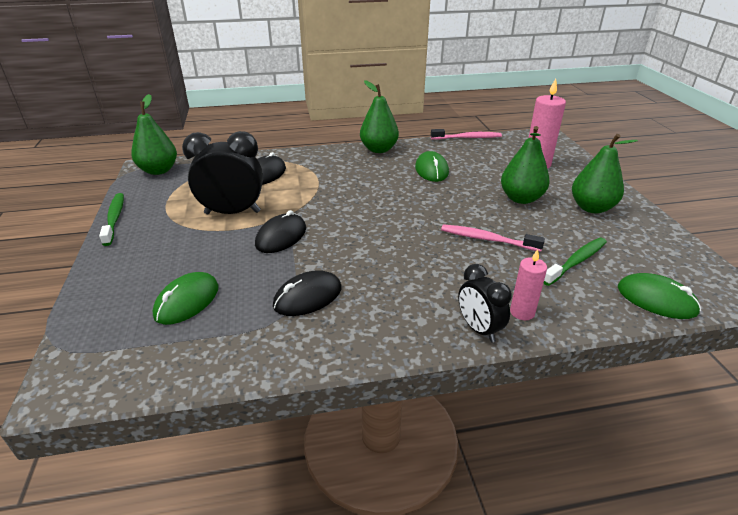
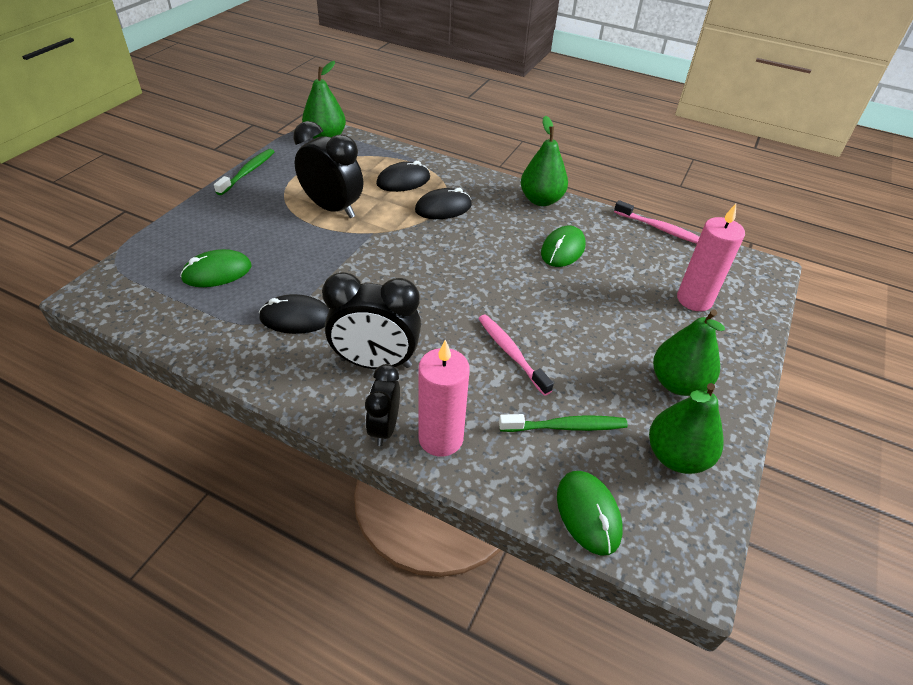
camera: 35 degrees right, 10 degrees up
(281, 237) = (341, 252): black mouse -> black mouse (443, 208)
(412, 293) = (375, 363): none -> black clock
(521, 198) = (611, 330): green pear -> green pear (676, 456)
(522, 312) = (440, 438): pink candle -> pink candle, size x1.67

